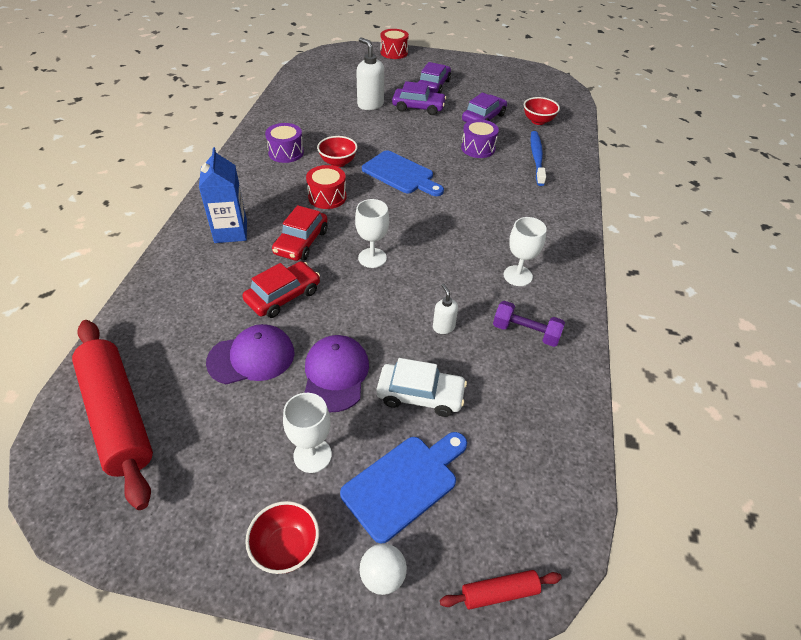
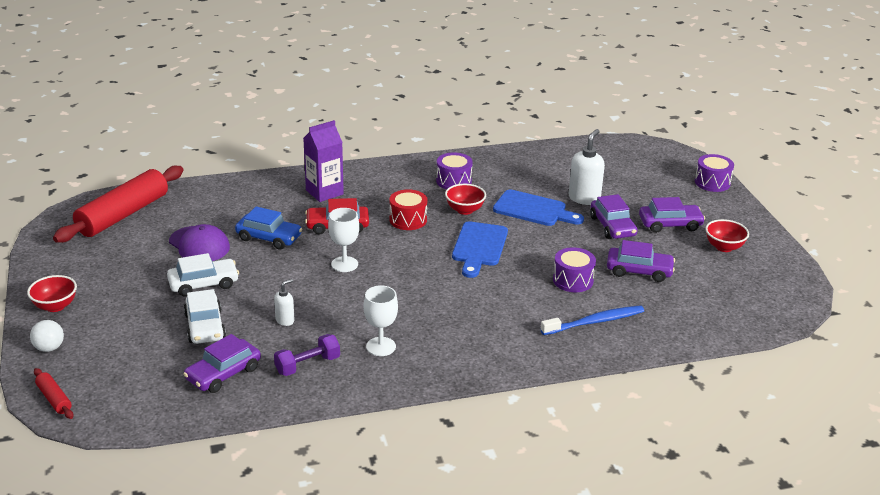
camera: 65 degrees right, 15 degrees down
(231, 232) = (324, 192): blue carton -> purple carton
(283, 296) = (269, 238): red car -> blue car
(312, 455) = (127, 295): white goblet -> none
(335, 374) = (203, 284): purple cap -> white car
(394, 52) = (712, 182): red drum -> purple drum
(404, 483) = (122, 339): blue cutting board -> blue cutting board (534, 210)
(514, 402) = (223, 374): none -> purple car
(525, 332) = (307, 365): purple dumbbell -> purple dumbbell turned 60 degrees clockwise
(538, 121) = (676, 309): red bowl -> red bowl (724, 247)

